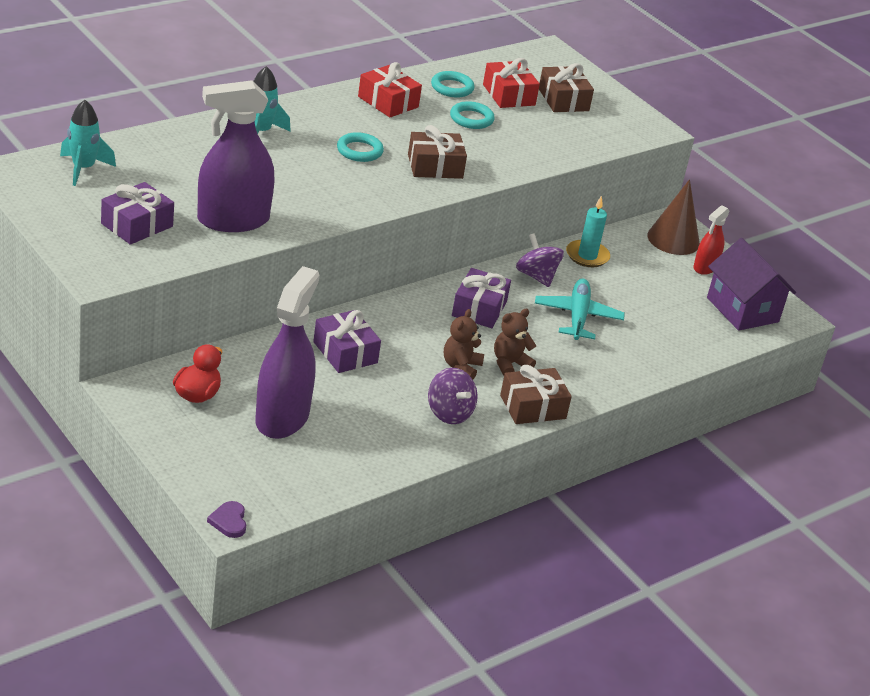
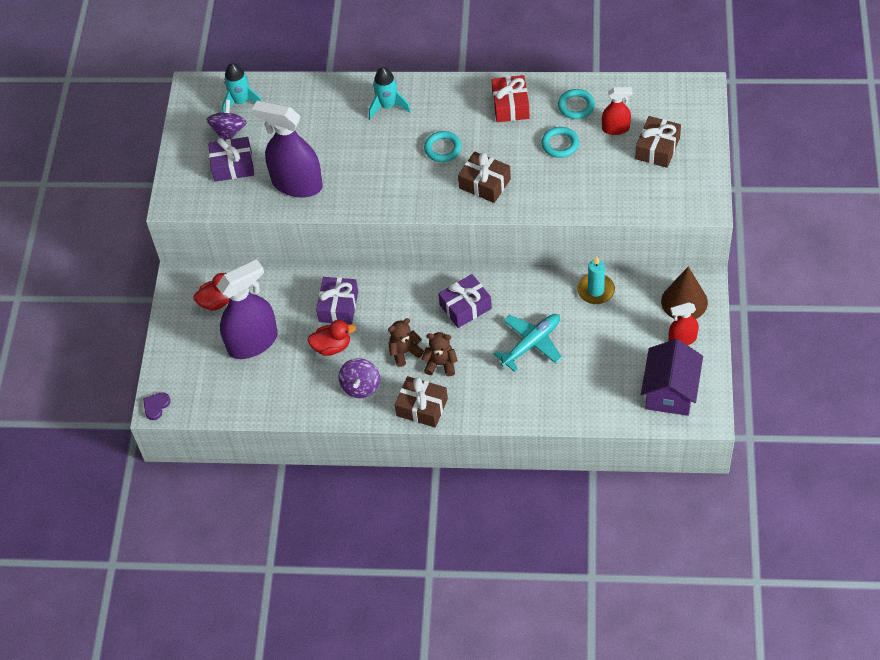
camera: 50 degrees right, 20 degrees up
(378, 389) = (332, 346): none -> red duck
(508, 95) = (616, 128): red gift -> red spray bottle
(536, 276) = (537, 294): purple spinning top -> purple spinning top (229, 131)

